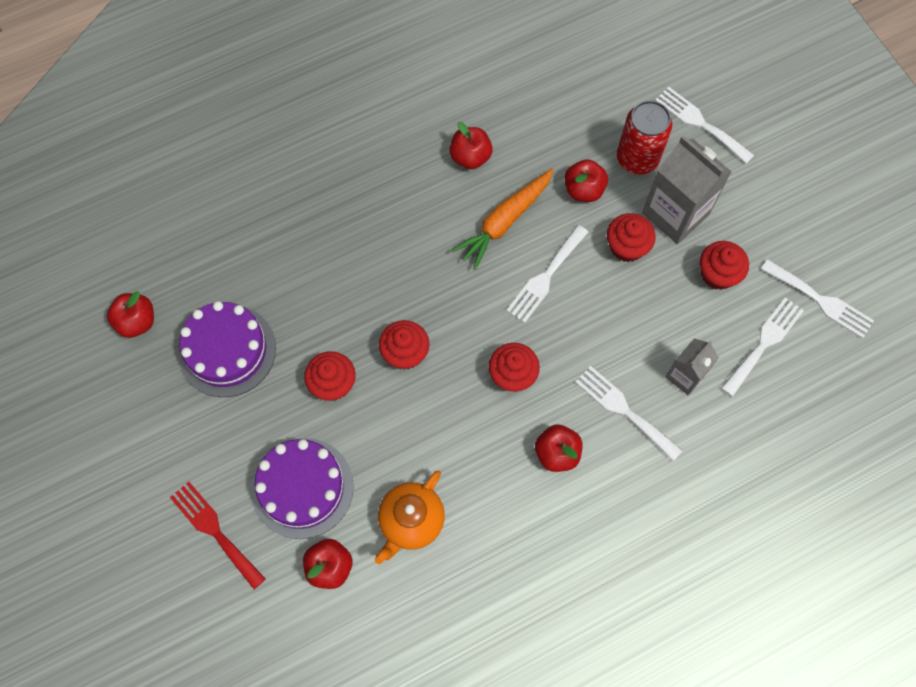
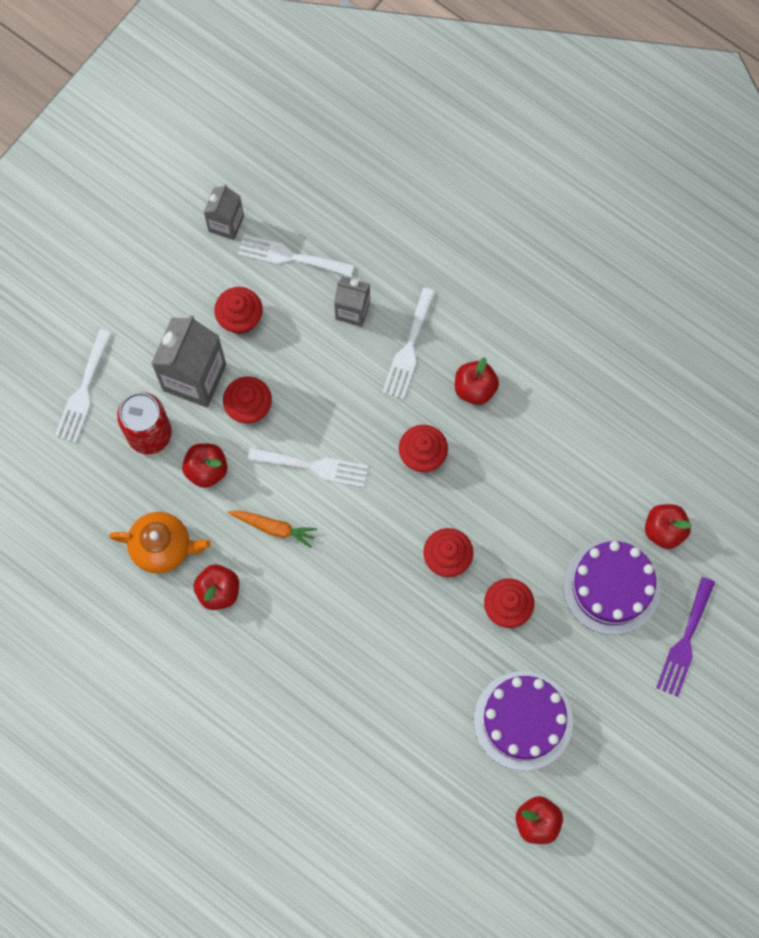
camera: 115 degrees left, 5 degrees up
(215, 531) = (685, 642): red fork -> purple fork
(411, 521) = (593, 482): orange teapot -> orange teapot (162, 547)
(504, 221) = (274, 528): orange carrot -> orange carrot, size x0.65
(820, 300) = (226, 224): white fork -> grey carton

